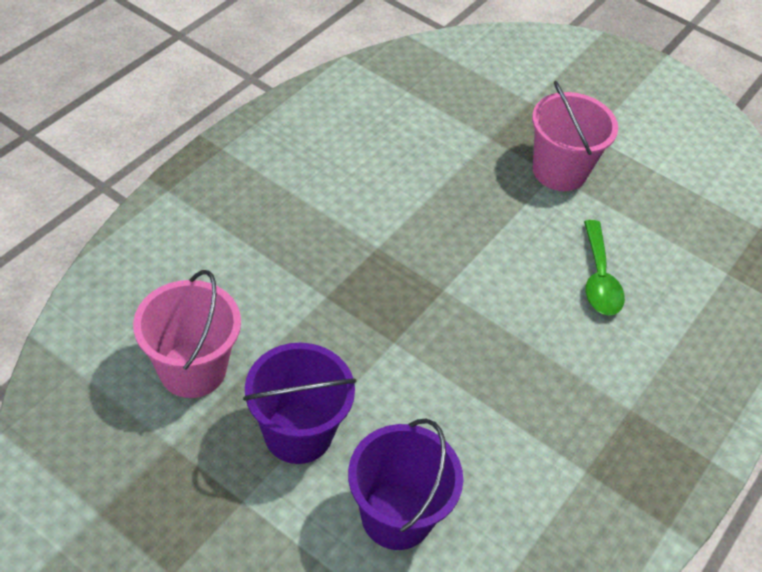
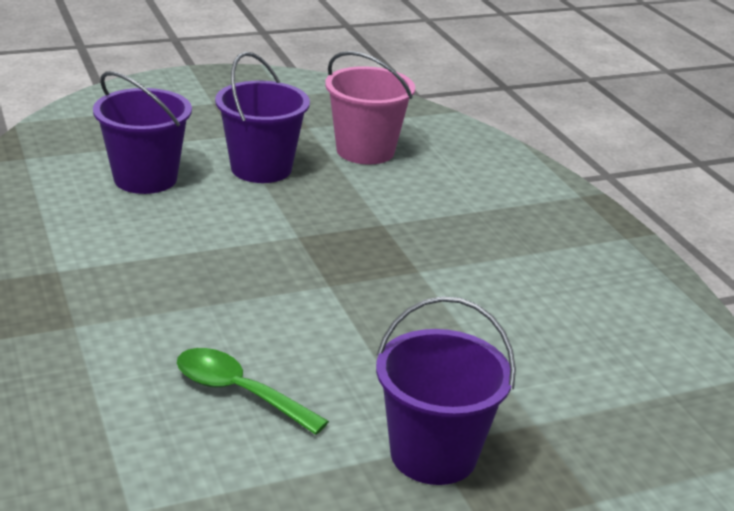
camera: 125 degrees right, 20 degrees down
(559, 171) = (433, 454): pink bucket -> purple bucket

